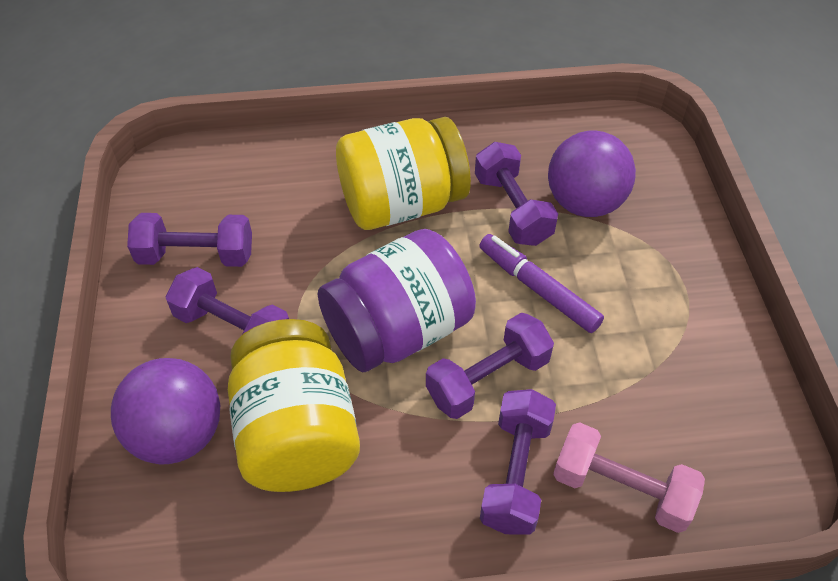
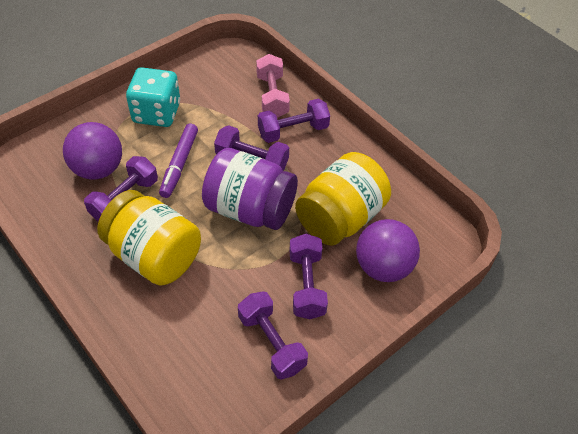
camera: 125 degrees left, 0 degrees up
(665, 306) = (156, 113): none -> turquoise dice

